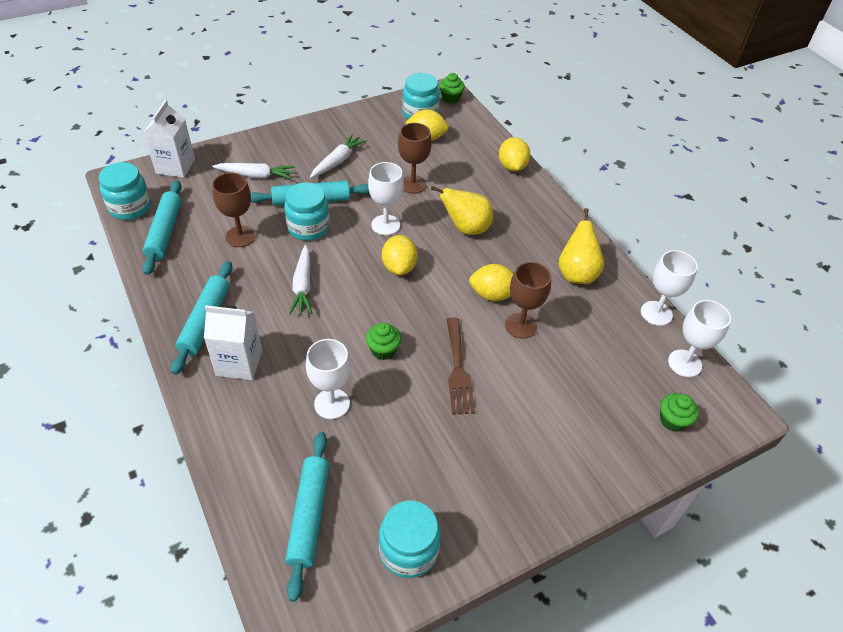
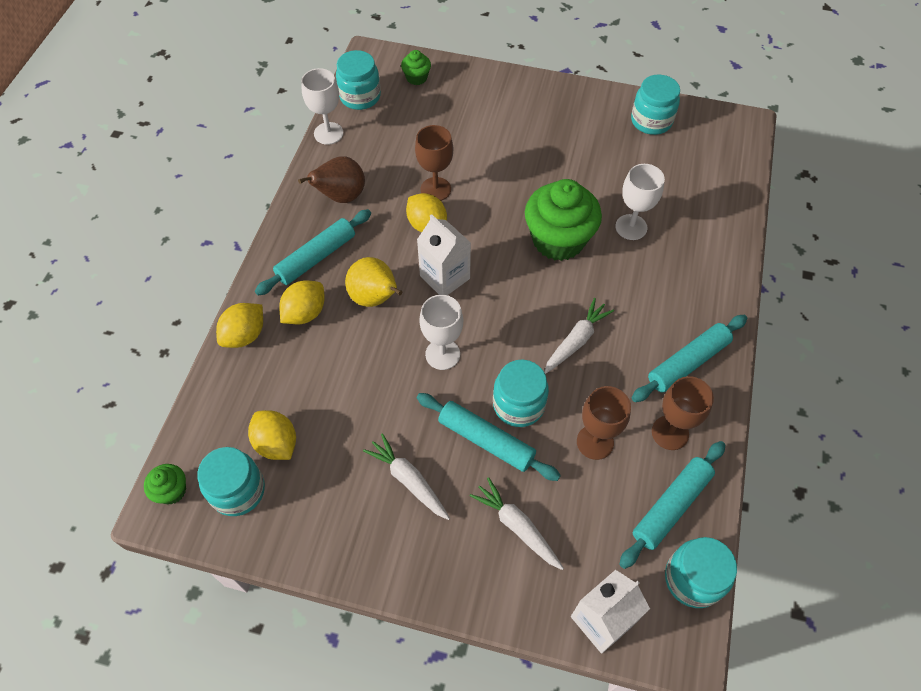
camera: 135 degrees left, 10 degrees up
(239, 363) = (681, 304): white carton -> white carton (445, 277)
(309, 516) = (698, 172): turquoise rolling pin -> turquoise rolling pin (316, 257)
(337, 161) = (409, 480): white carrot -> white carrot turned 60 degrees clockwise
(383, 350) = (558, 240): green cupcake -> green cupcake, size x2.19
(399, 267) = (475, 301): yellow lemon -> yellow lemon (305, 313)
(413, 184) = (365, 385): brown goblet -> brown goblet (670, 433)
(458, 370) = (517, 191): brown fork -> none
(576, 274) = (341, 196): yellow pear -> brown pear
(684, 363) = (360, 97): white goblet -> turquoise jar

